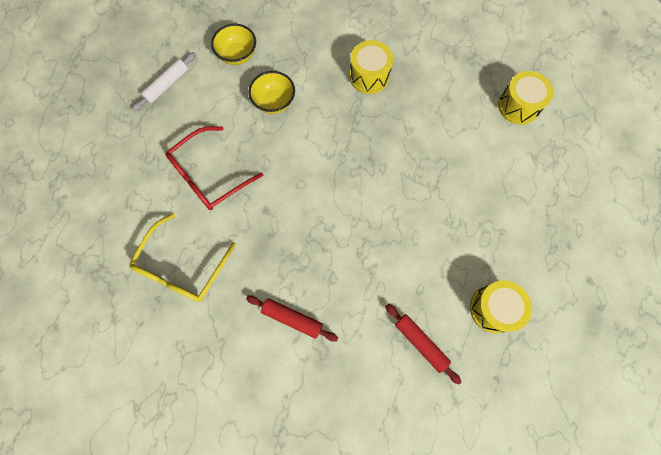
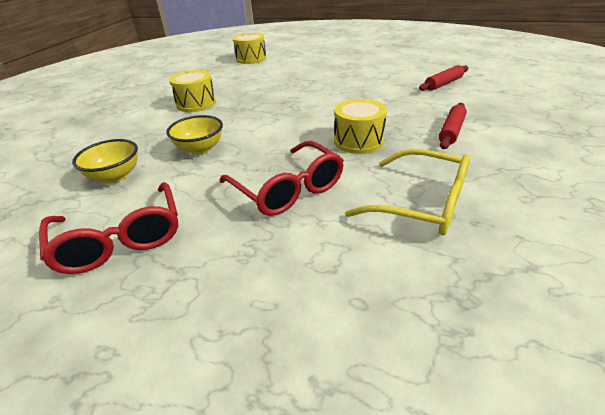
camera: 85 degrees left, 35 degrees down
(167, 85) = (120, 239): white rolling pin -> red glasses
(493, 309) = (406, 65): yellow drum -> yellow drum (358, 141)

